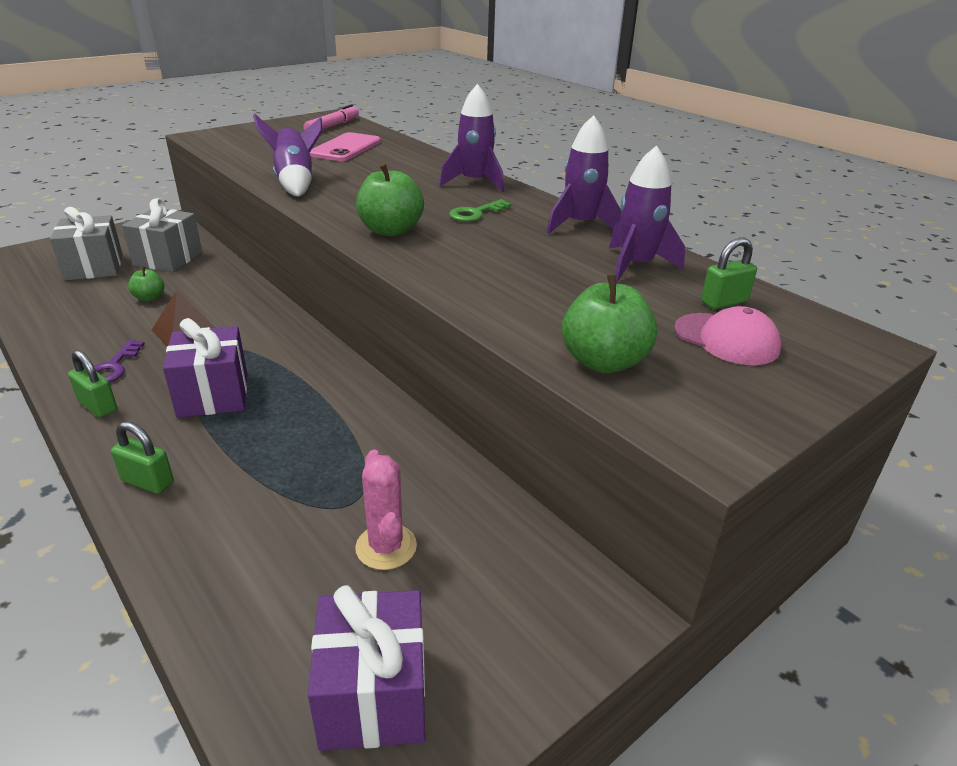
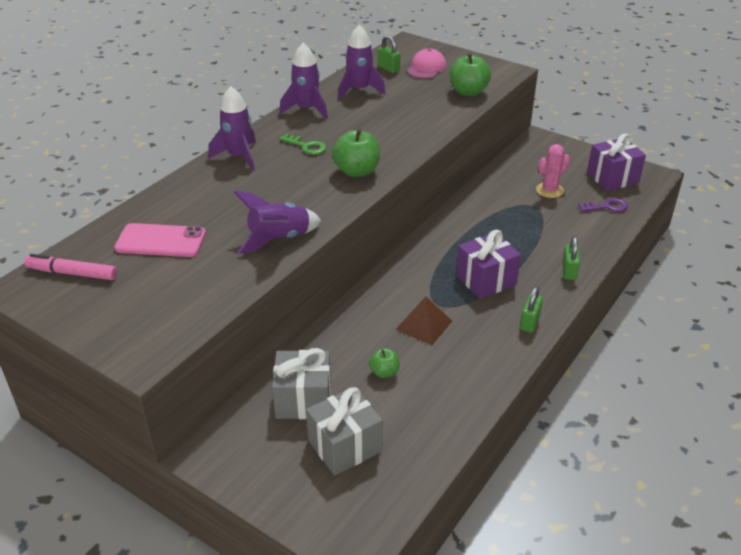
camera: 105 degrees left, 5 degrees up
(113, 367) = (488, 339): purple key -> purple key (607, 207)

